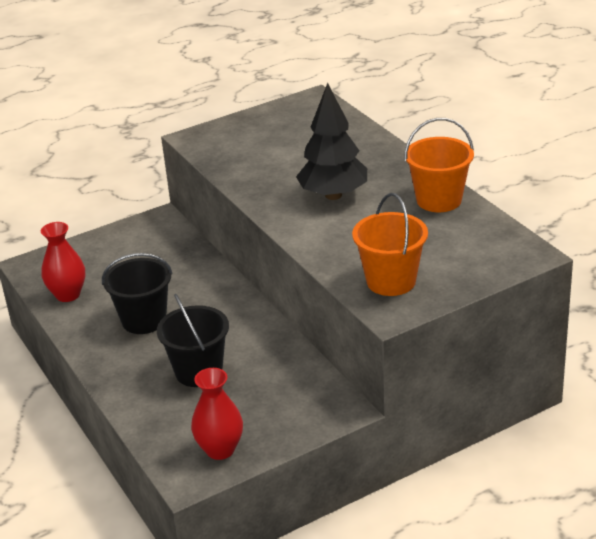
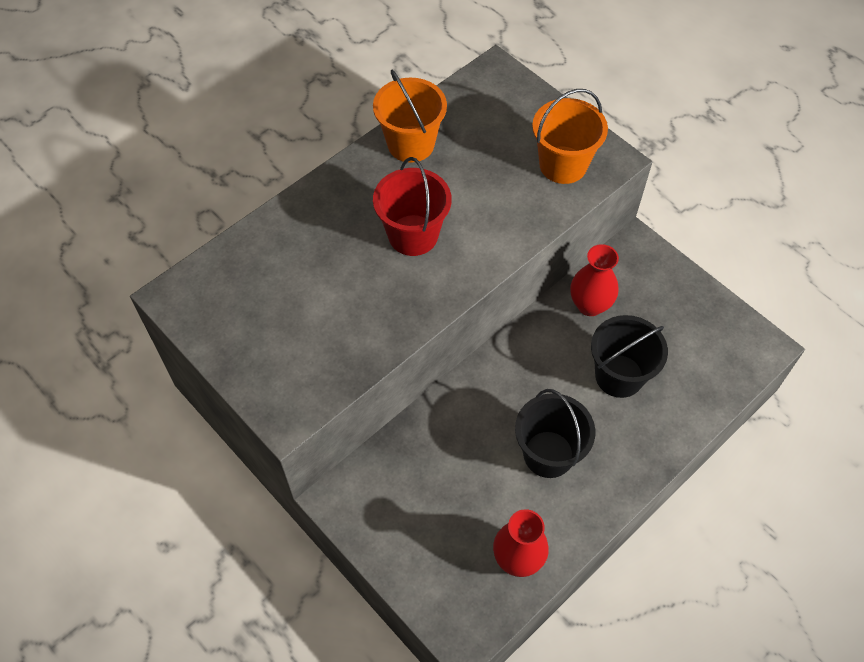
camera: 105 degrees left, 25 degrees up
(220, 449) = (720, 330): red vase -> red vase (590, 305)
(333, 195) = (413, 235): black tree -> red bucket

